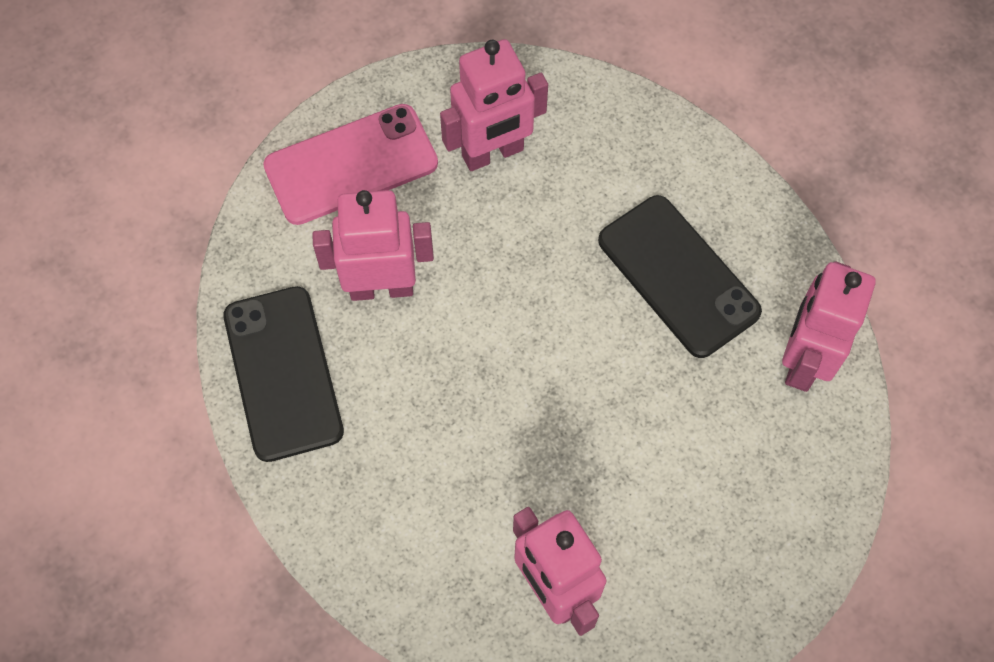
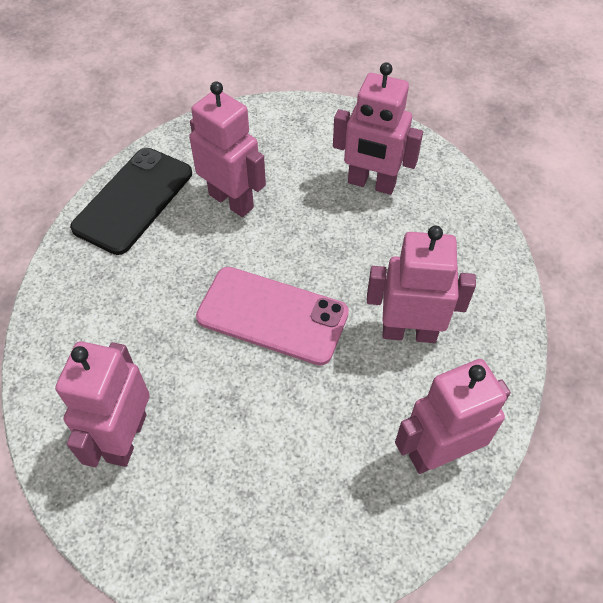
camera: 45 degrees right, 10 degrees down
(351, 165) = (288, 134): pink phone -> pink phone (272, 315)
(678, 276) = (409, 332): black phone -> pink robot

